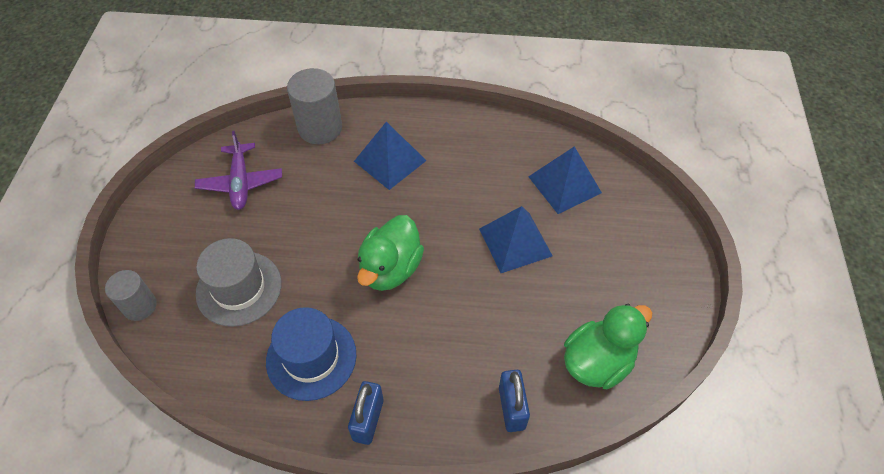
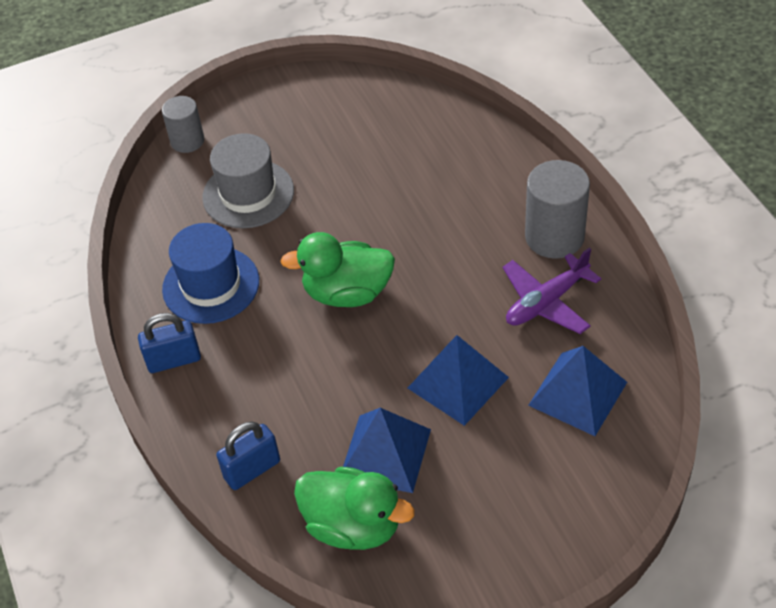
camera: 65 degrees right, 5 degrees down
(240, 182) = (365, 126): purple plane -> purple plane (546, 302)
(320, 128) = (481, 144): grey cylinder -> grey cylinder (554, 236)
(390, 160) = (484, 221): blue pyramid -> blue pyramid (385, 453)

